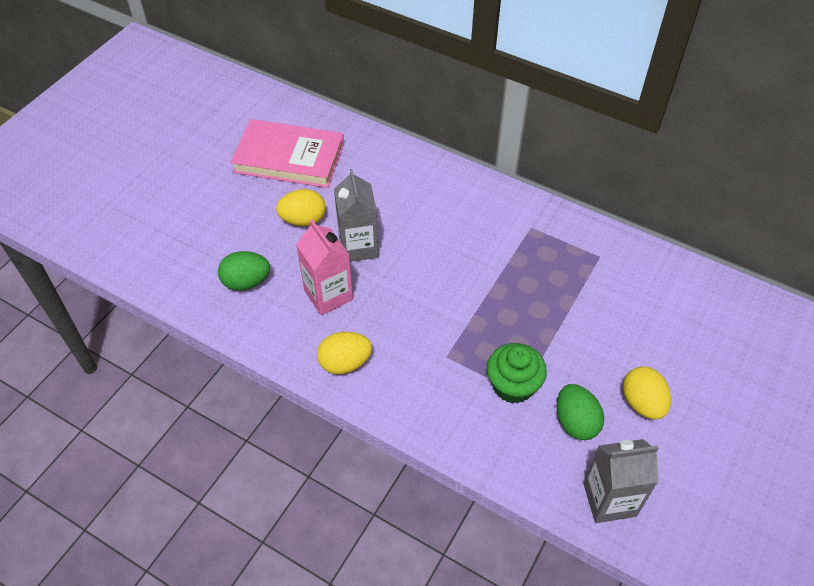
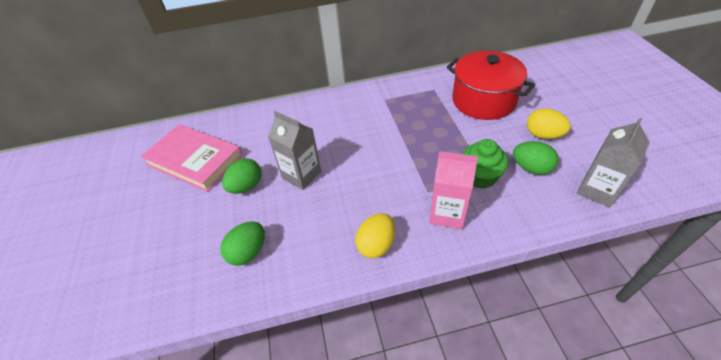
camera: 40 degrees left, 5 degrees down
(289, 158) = (194, 160): pink book -> pink book turned 60 degrees clockwise
(303, 220) = (246, 186): yellow egg -> green egg
(328, 295) = (316, 215): pink carton -> pink carton (447, 213)
(635, 313) = (483, 100): none -> red pot

